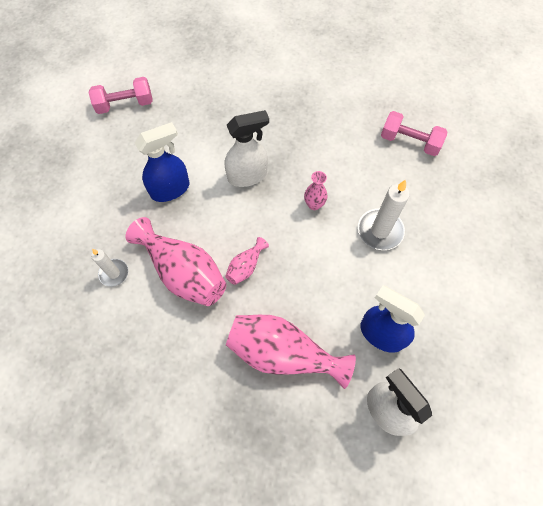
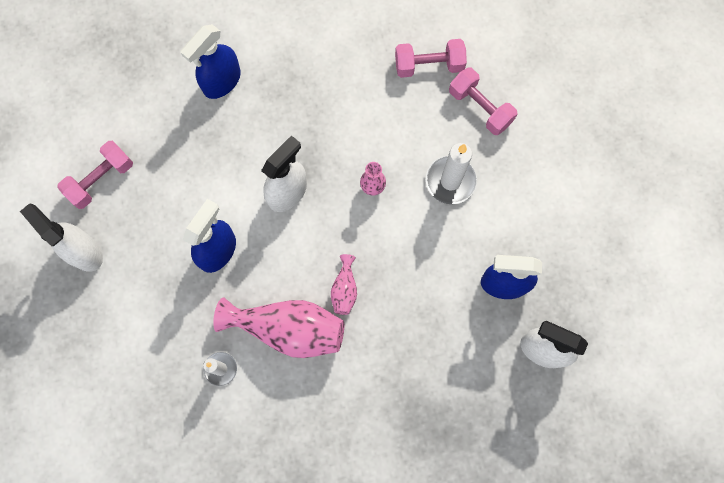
camera: 30 degrees left, 10 degrees up
(80, 143) = (84, 251): none -> white spray bottle
(248, 83) = (221, 82): none -> blue spray bottle
(282, 353) = (427, 352): pink vase -> none
(435, 190) = (480, 108): none -> pink dumbbell

